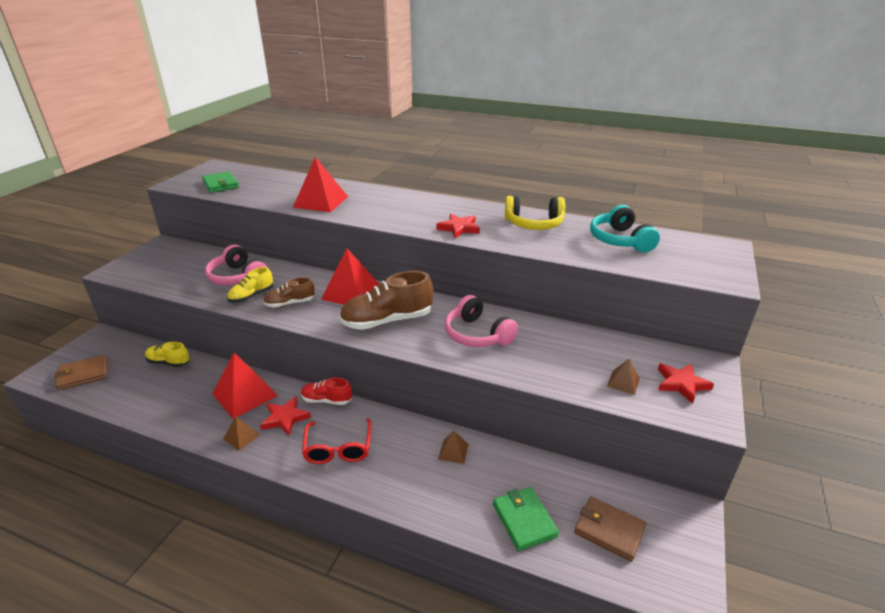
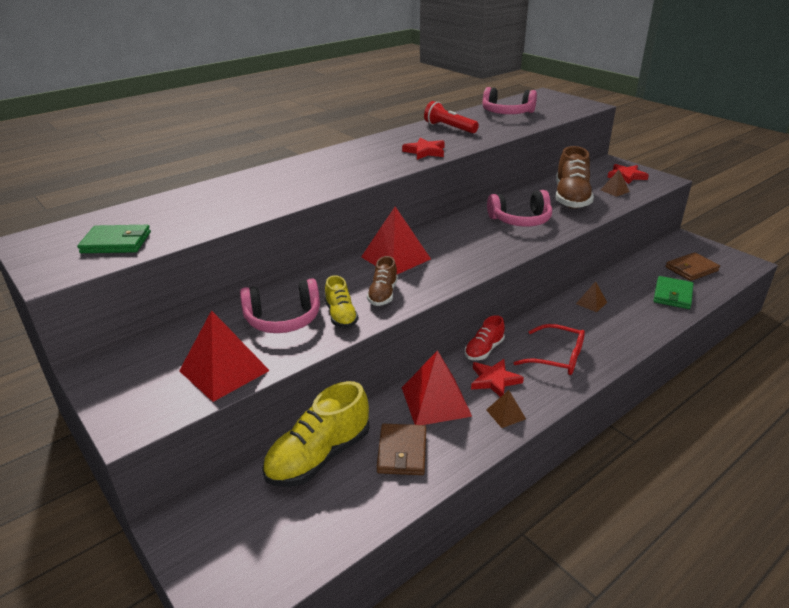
camera: 60 degrees left, 0 degrees up
(83, 374) = (271, 551): brown wallet -> brown wallet (402, 452)
(169, 362) = (319, 456): yellow shoe -> yellow shoe, size x1.80
(321, 202) = (276, 194): red pyramid -> red pyramid (224, 370)
(387, 321) = (465, 251): brown shoe -> brown shoe (571, 198)
(524, 520) = (672, 295): green wallet -> green wallet turned 75 degrees counterclockwise
(534, 224) = (449, 128): yellow headphones -> red flashlight
(620, 240) = (507, 113): turquoise headphones -> pink headphones

